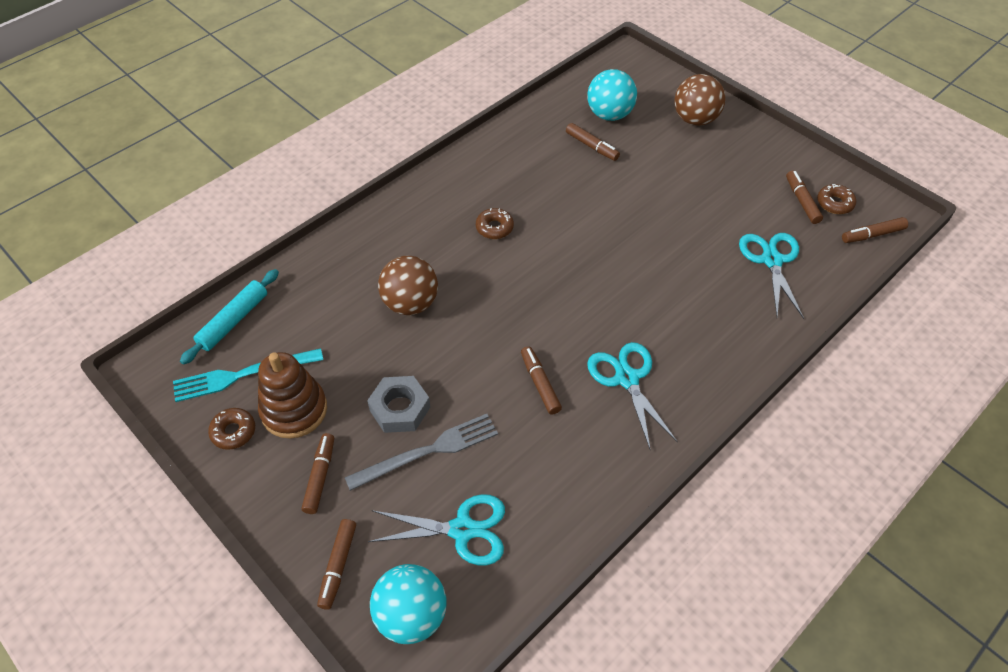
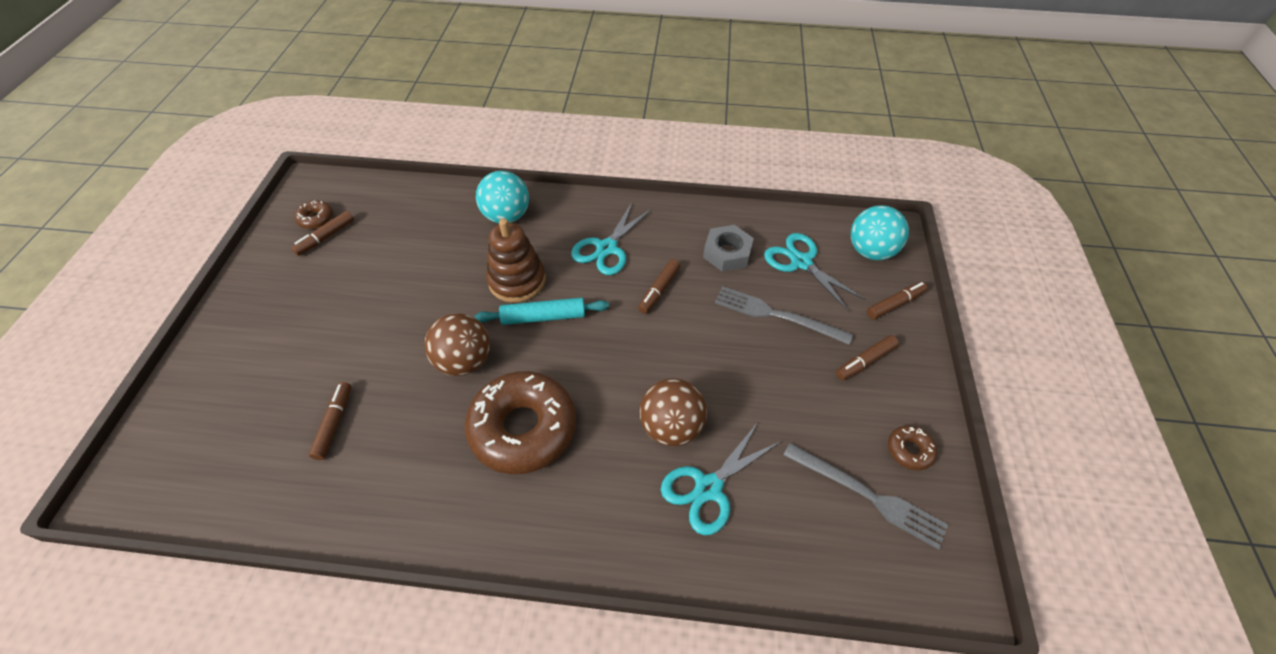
camera: 130 degrees left, 0 degrees up
(233, 321) = (838, 566): turquoise rolling pin -> turquoise rolling pin (543, 317)
(243, 375) = (868, 495): turquoise fork -> grey fork
(294, 410) = (846, 425): brown stacking toy -> brown stacking toy (517, 281)
(400, 408) = (767, 356): grey nut -> grey nut (727, 253)
(494, 228) = (523, 428): brown donut -> brown donut, size x2.35
(609, 115) = (262, 440): turquoise ball -> turquoise ball (507, 216)
(695, 119) = (232, 360): brown ball -> brown ball (464, 361)
(772, 260) = (416, 226): turquoise scissors -> turquoise scissors (708, 488)
(872, 235) = (343, 188): brown marker -> none

